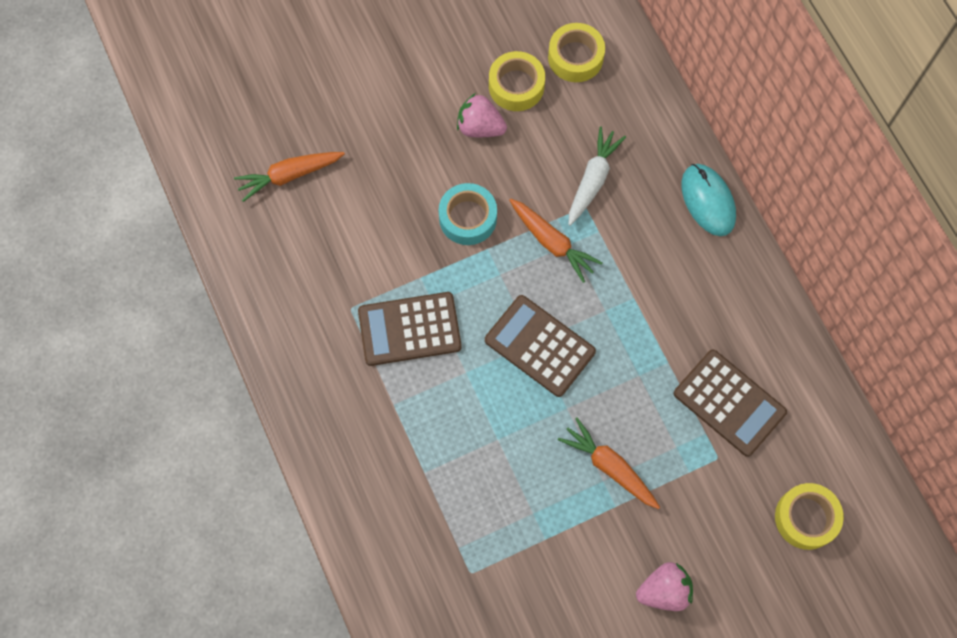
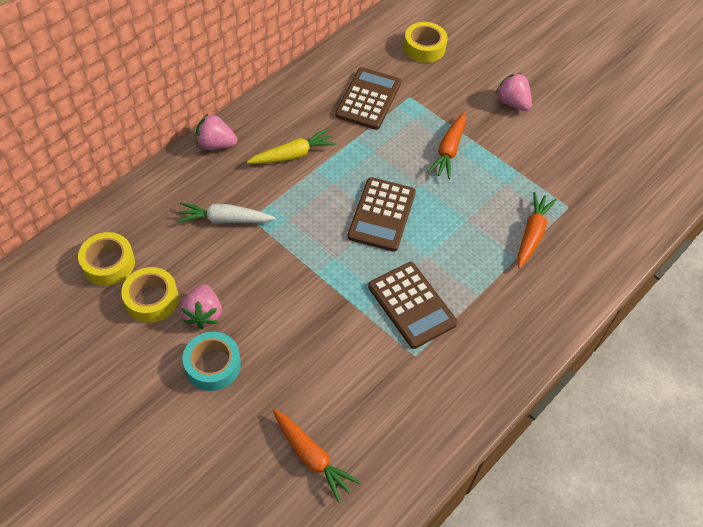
camera: 115 degrees left, 15 degrees down
(468, 218) = (295, 296): turquoise tape -> turquoise tape (213, 365)
(552, 242) = (292, 231): orange carrot -> orange carrot (532, 234)
(663, 280) = (293, 155): none -> yellow carrot
(708, 201) = (216, 144): turquoise mouse -> pink strawberry

